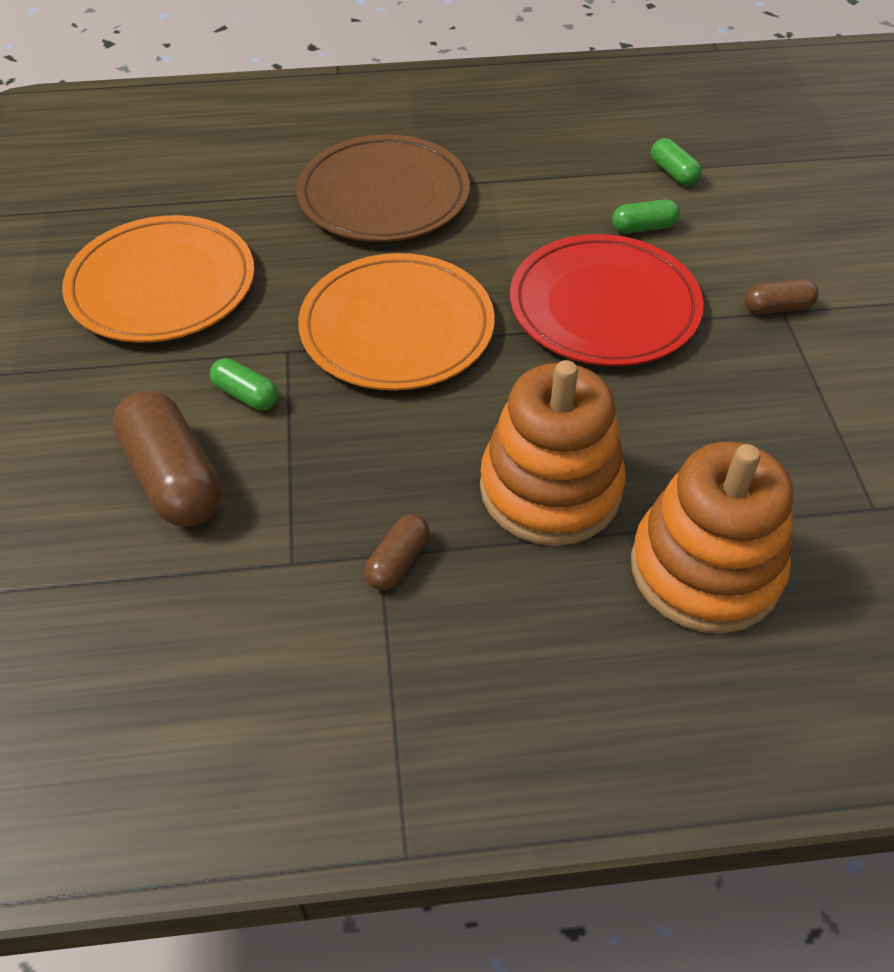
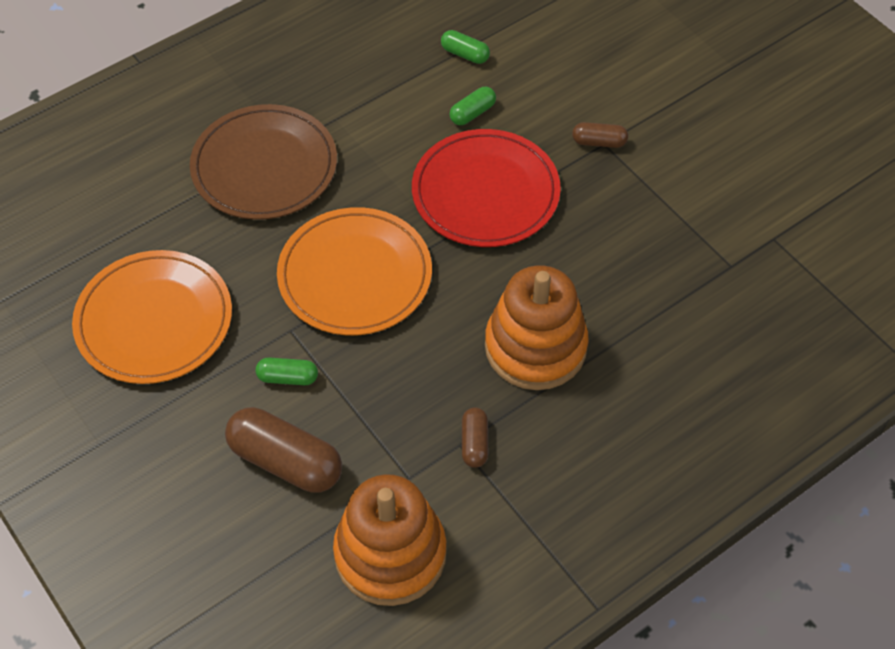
camera: 30 degrees left, 5 degrees up
(705, 569) = (658, 355): orange stacking toy -> orange stacking toy (390, 554)
(777, 308) = (599, 142): brown capsule -> brown capsule turned 45 degrees clockwise

